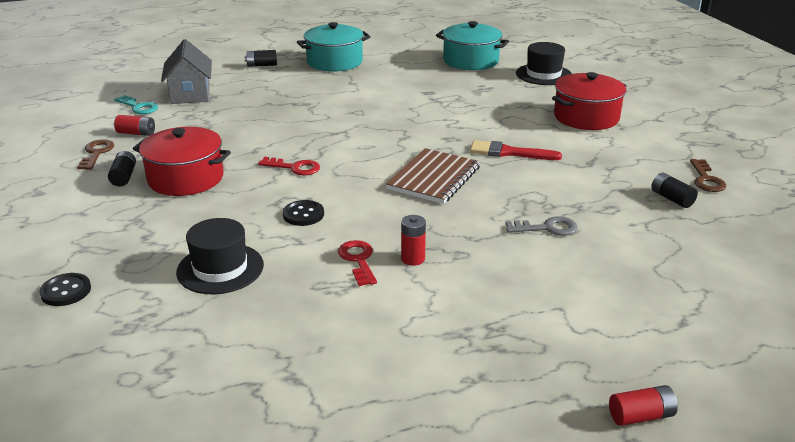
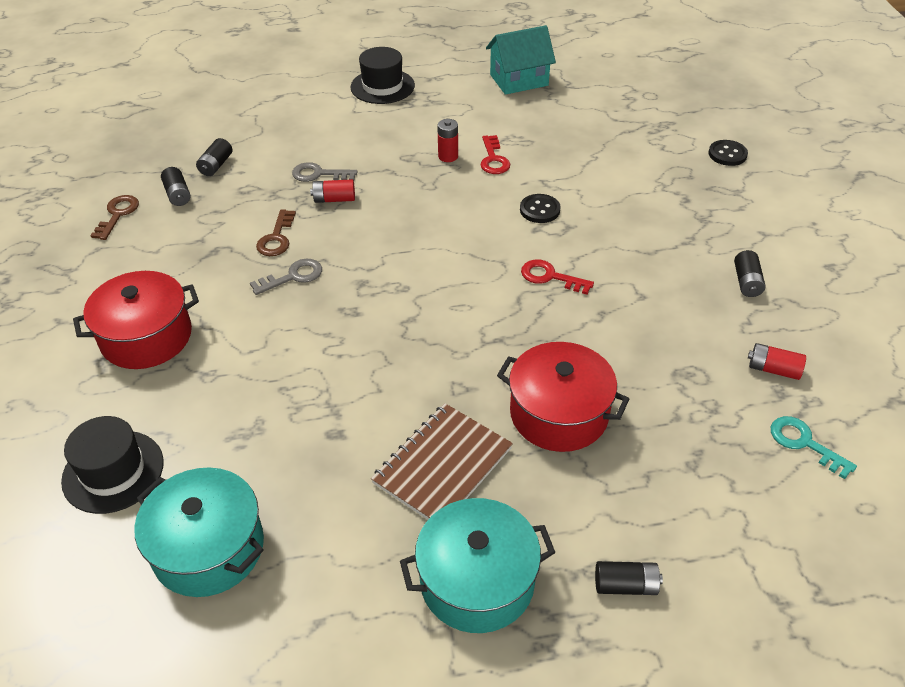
camera: 170 degrees left, 15 degrees up
(96, 153) = (805, 330): brown key -> brown key (276, 238)
(186, 178) = (673, 272): red pot -> red pot (559, 413)
(190, 94) = (734, 477): grey house -> none
(220, 268) = (608, 162): black hat -> black hat (382, 86)
(337, 388) = (519, 80): none -> turquoise house
(434, 178) = (397, 244): brown notebook -> brown notebook (442, 466)
(509, 152) = (293, 276): red brush -> grey key
(641, 416) = (349, 55): red battery -> red battery (334, 199)
(665, 227) = (216, 165): none -> black battery

